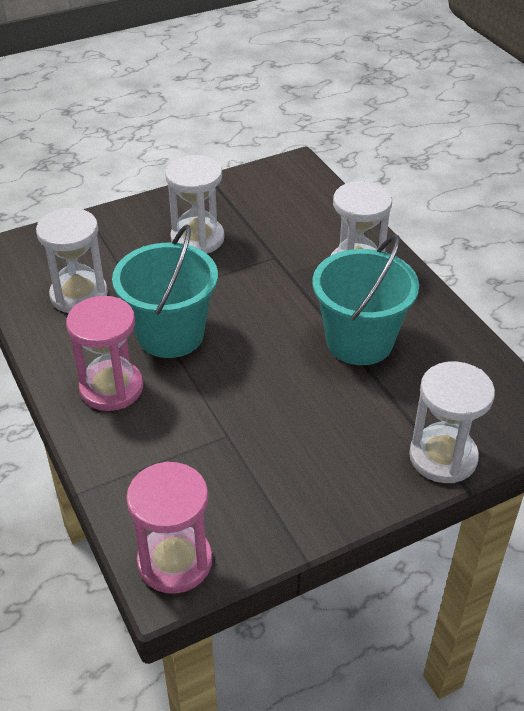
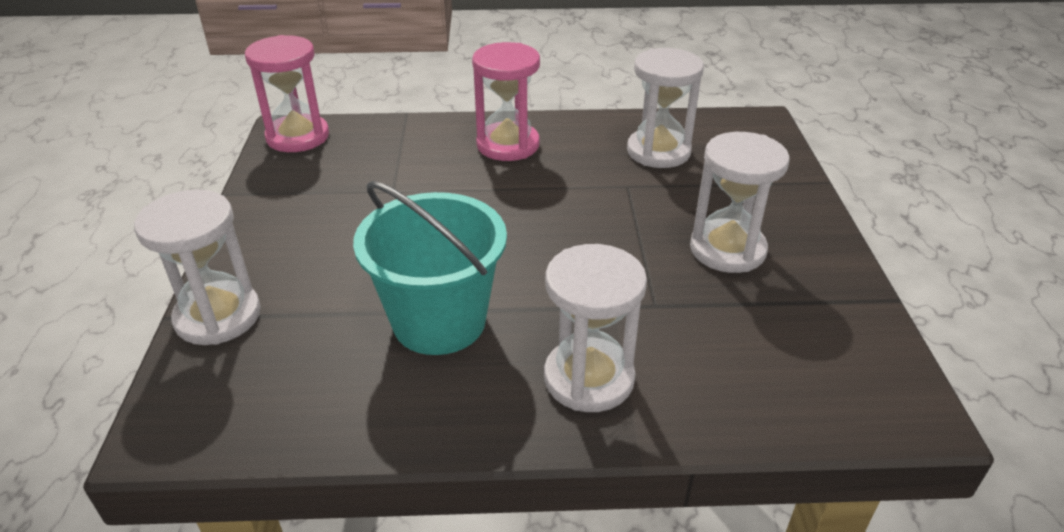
camera: 115 degrees right, 5 degrees down
(170, 335) = (557, 190): turquoise bucket -> none

